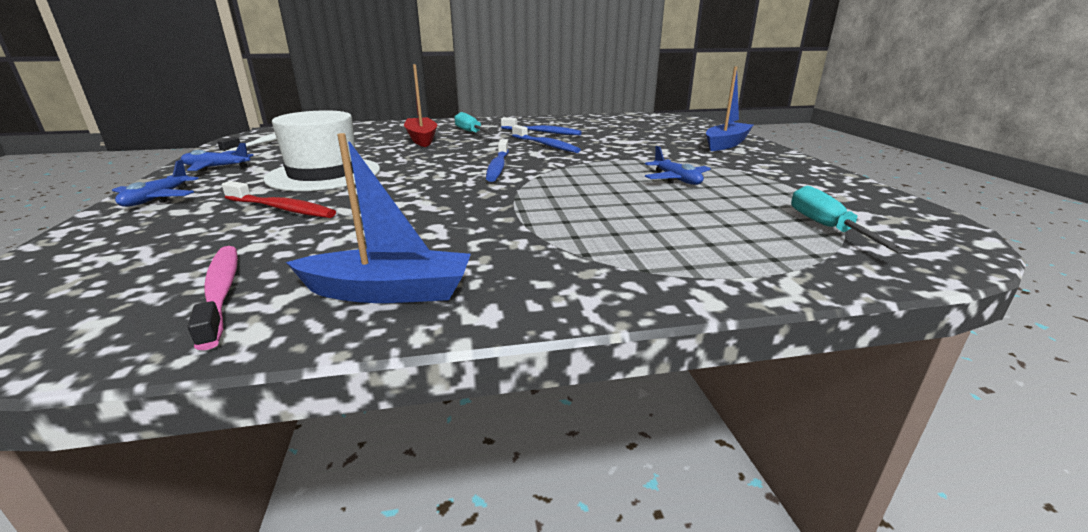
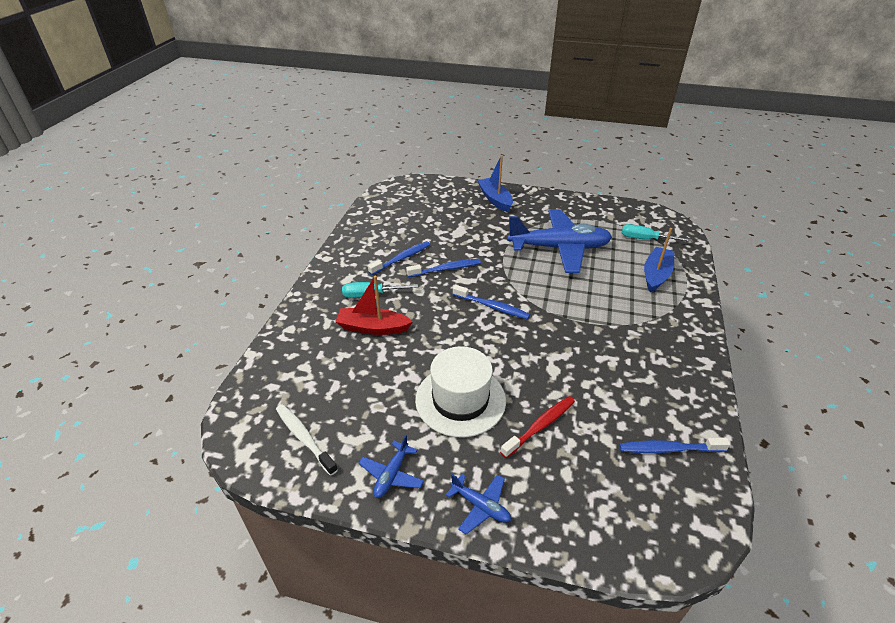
camera: 65 degrees left, 15 degrees up
(221, 293) = (669, 449): pink toothbrush -> blue toothbrush
(389, 292) = (680, 387): blue boat -> blue boat (656, 275)
(676, 179) = (559, 248): blue plane -> blue plane, size x2.35

